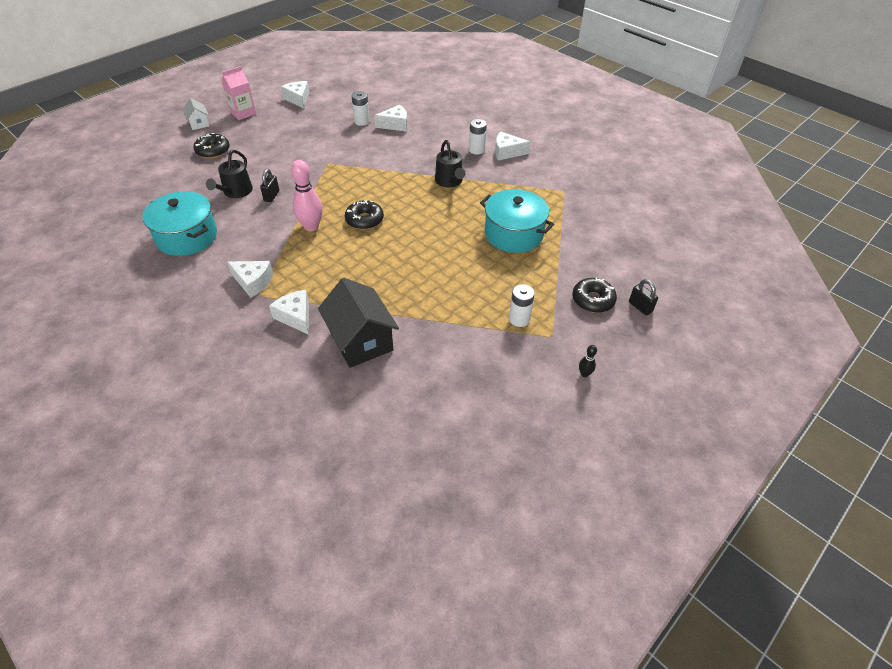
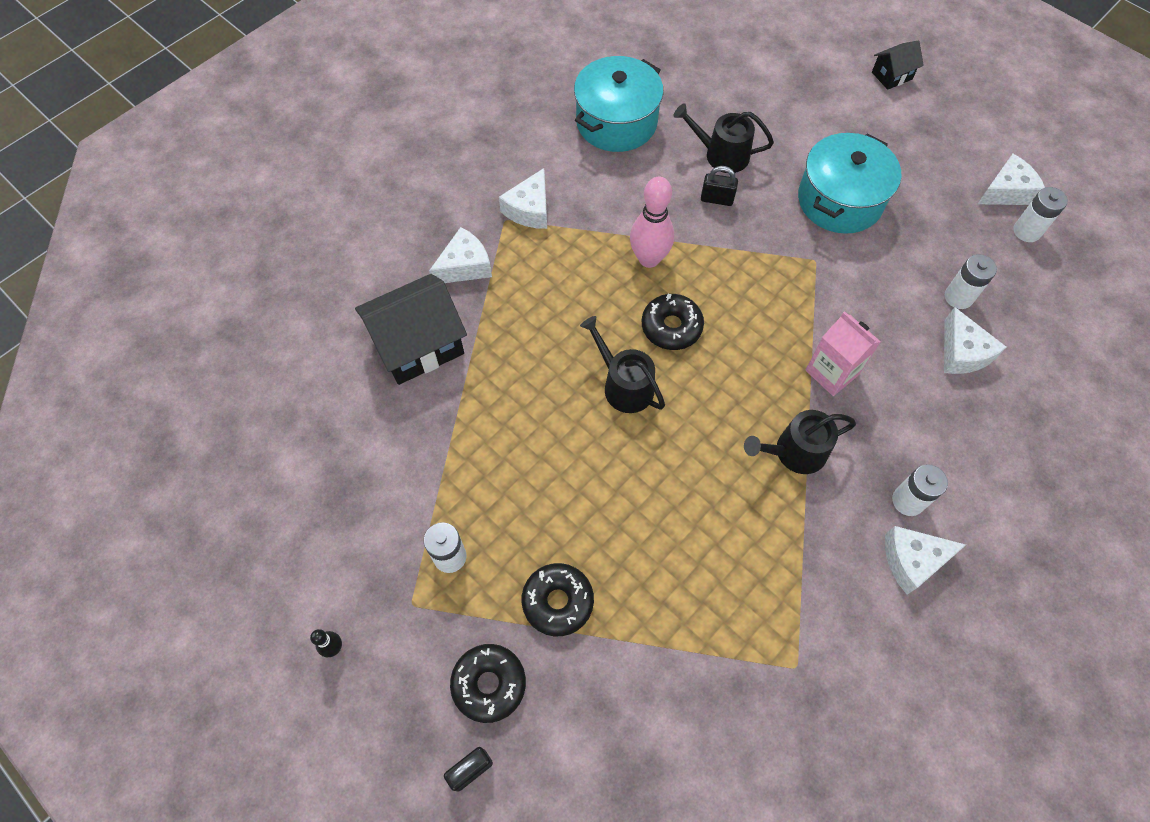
camera: 90 degrees right, 15 degrees up
(199, 123) = (891, 76): white house -> black house
(213, 151) = (820, 108): black donut -> black donut (557, 601)
(243, 113) = (937, 124): pink carton -> pink carton (832, 372)
(325, 97) = (1026, 231): none -> white battery
(403, 241) = (624, 385): none -> black watering can
(507, 152) = (912, 560): white cheese -> white cheese turned 105 degrees counterclockwise
(513, 234) = (654, 559): turquoise pot -> turquoise pot (840, 200)

